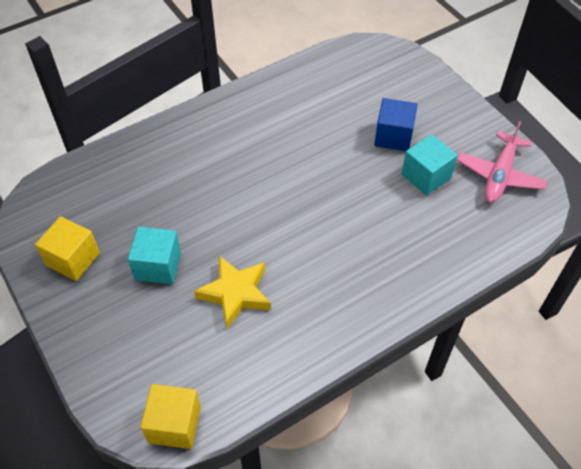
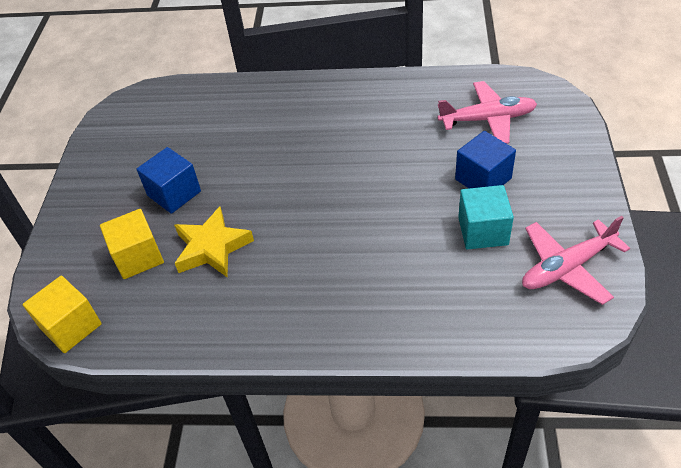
camera: 40 degrees right, 5 degrees down
(73, 259) = (120, 157): yellow cube -> yellow cube (138, 257)
(158, 266) = (174, 193): turquoise cube -> blue cube
(358, 88) = (488, 119): none -> pink plane

